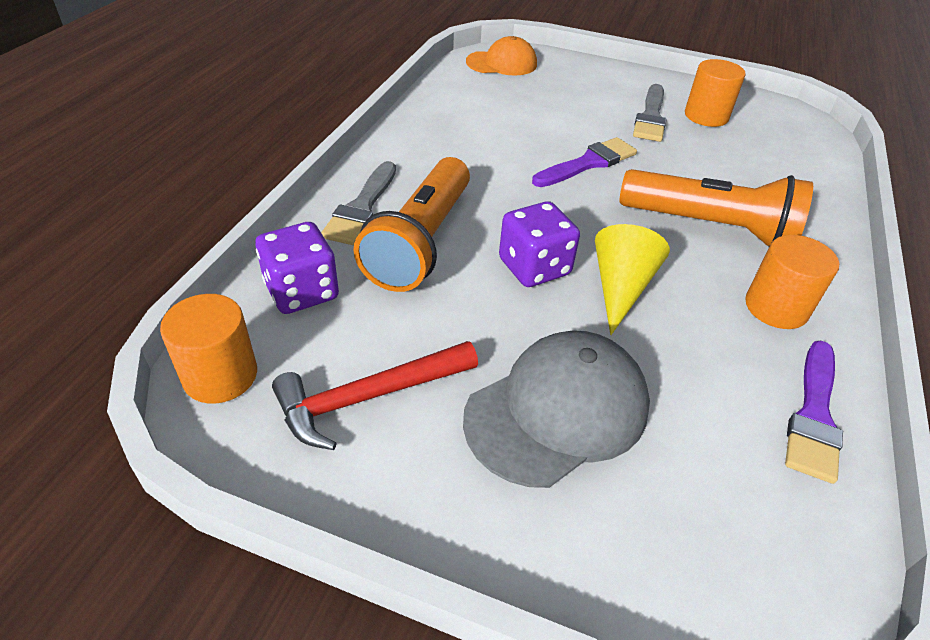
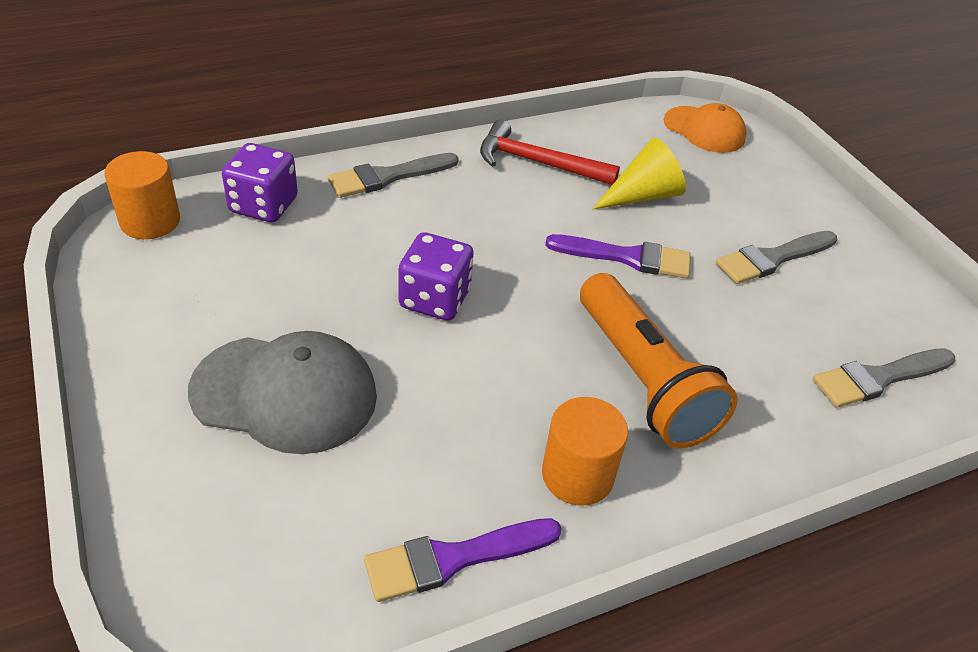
camera: 45 degrees right, 0 degrees up
(368, 397) = (198, 293): red hammer -> red hammer (538, 163)
(421, 242) = (387, 226): orange flashlight -> none
(620, 288) = (473, 360): yellow cone -> yellow cone (642, 195)
(706, 116) = (841, 294): orange cylinder -> none
(786, 148) = (878, 378): none -> grey brush

